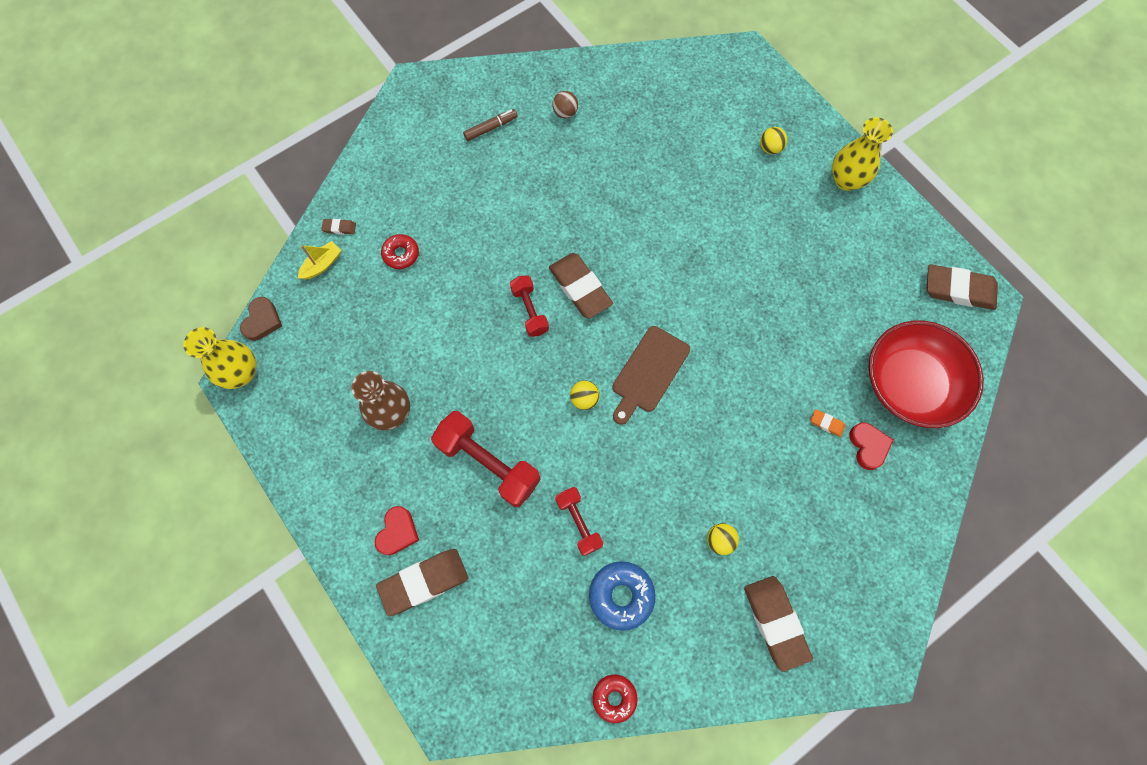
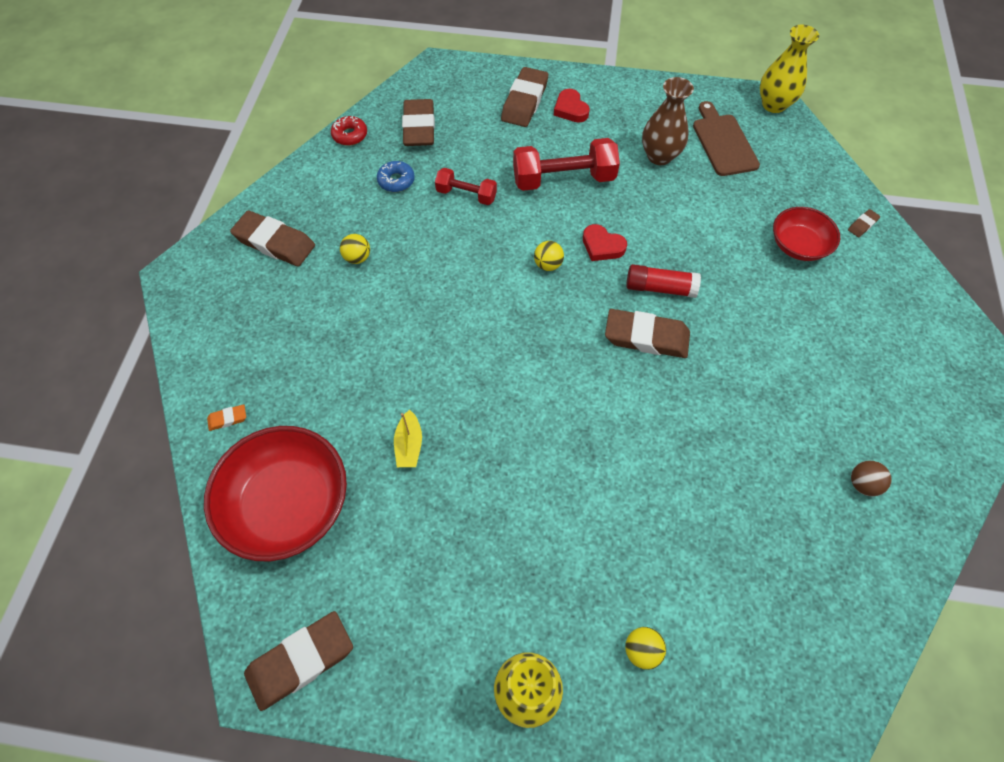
camera: 135 degrees right, 10 degrees down
(262, 321) = (810, 136): brown heart -> none
(322, 264) = (833, 194): yellow boat -> yellow boat (409, 445)
(401, 254) = (798, 245): red donut -> red bowl
(491, 128) = (893, 404): brown marker -> none
(529, 310) = (660, 288): red dumbbell -> red glue stick
(544, 644) = (419, 127): none -> brown eraser
(621, 595) = (396, 181): blue donut -> blue donut, size x0.65
(648, 372) = (522, 321): brown cutting board -> brown cutting board (723, 142)
(826, 423) = (340, 403): orange eraser -> orange eraser (228, 419)
(868, 446) = (289, 415): red heart -> red heart (602, 246)

